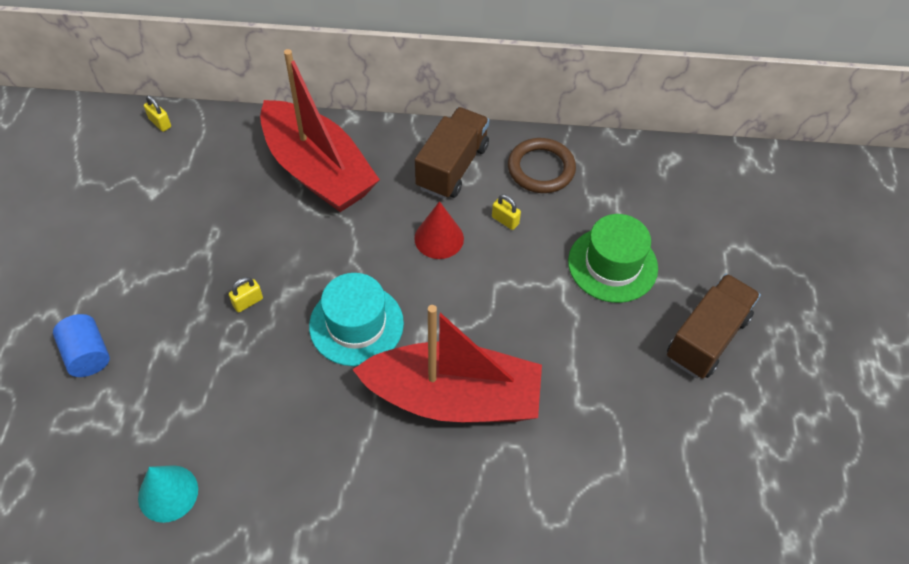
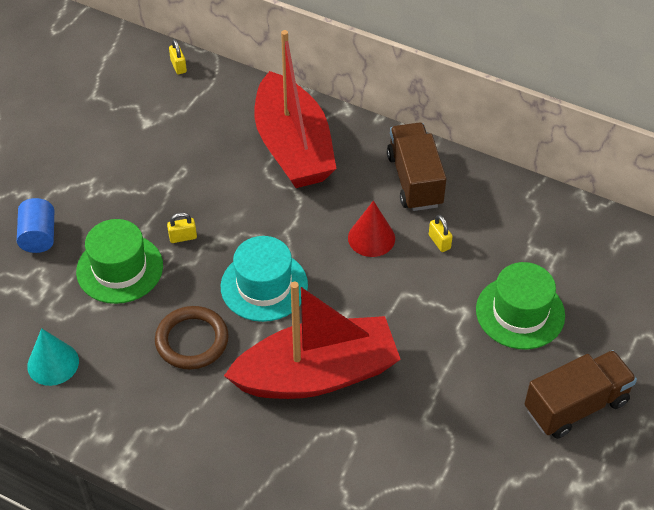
camera: 25 degrees right, 5 degrees down
(195, 359) = (120, 268): none -> green hat
(452, 167) = (414, 180): brown truck -> brown truck turned 60 degrees counterclockwise
(453, 398) = (317, 374): red boat -> red boat turned 45 degrees counterclockwise
(541, 169) = (497, 207): brown ring -> brown ring (192, 340)

